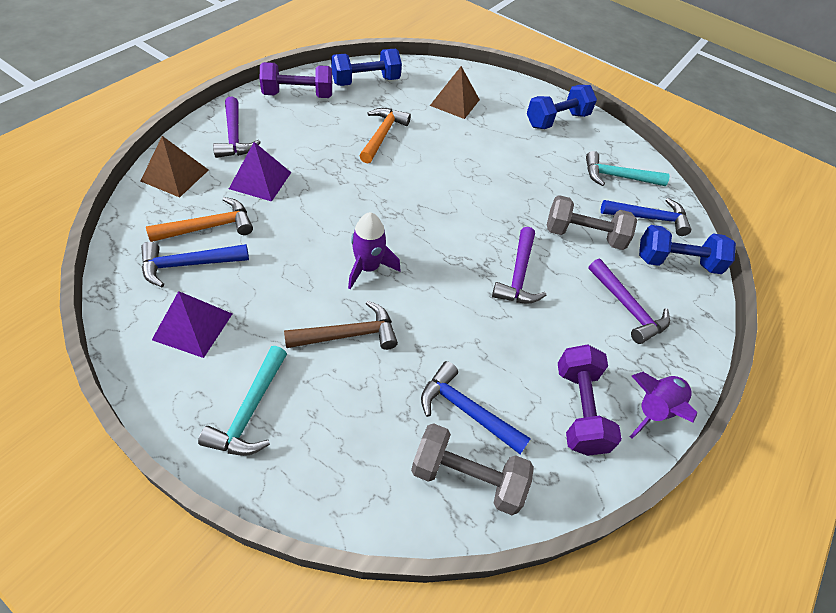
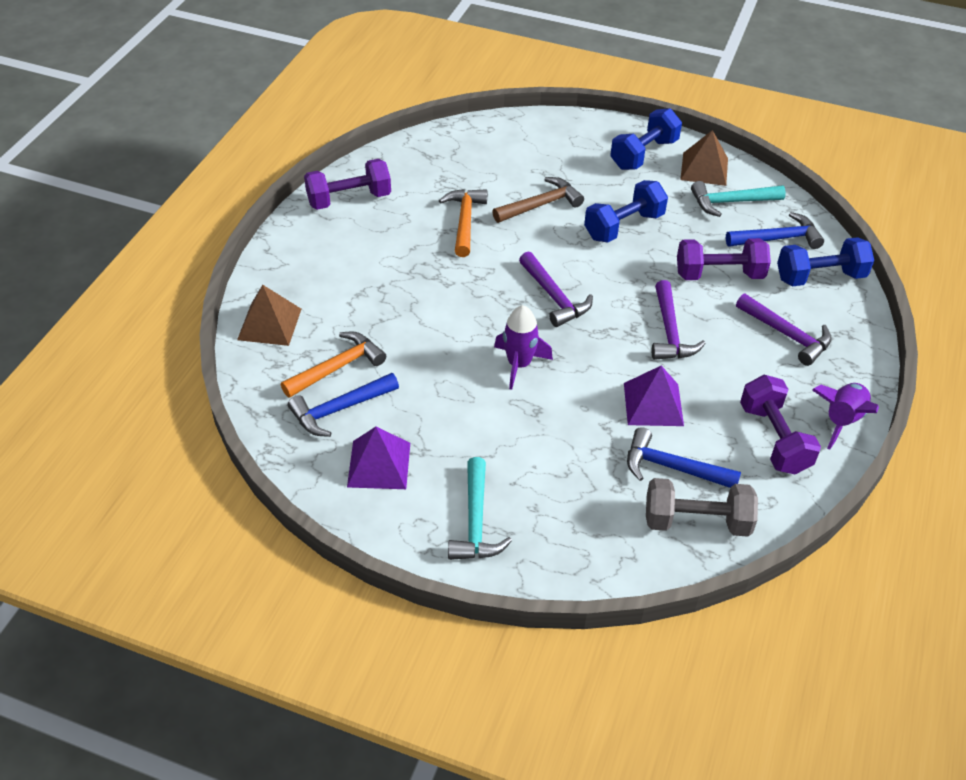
camera: 10 degrees left, 5 degrees down
(234, 136) = (307, 265): purple hammer -> purple hammer (554, 297)
(260, 180) = (362, 305): purple pyramid -> purple pyramid (653, 404)
(348, 335) = (531, 432): brown hammer -> brown hammer (540, 205)
(366, 81) = (415, 163): blue dumbbell -> blue dumbbell (624, 226)
(454, 102) = (525, 162): brown pyramid -> brown pyramid (704, 169)
(584, 236) = (719, 274): grey dumbbell -> purple dumbbell

